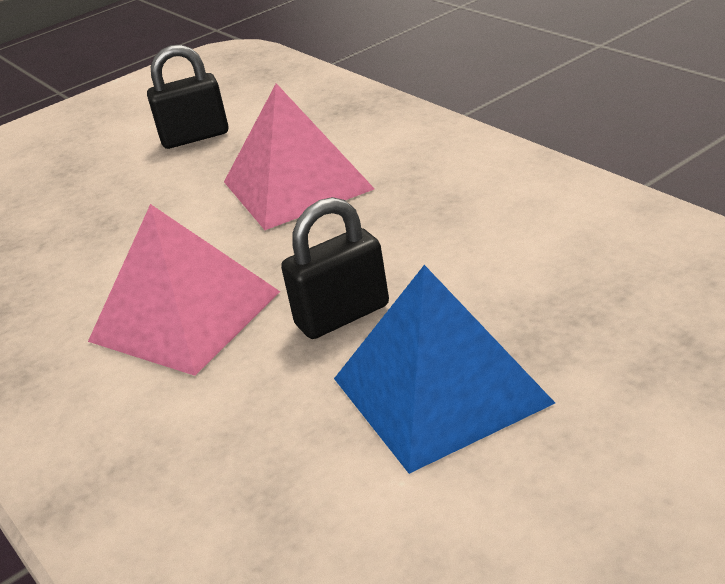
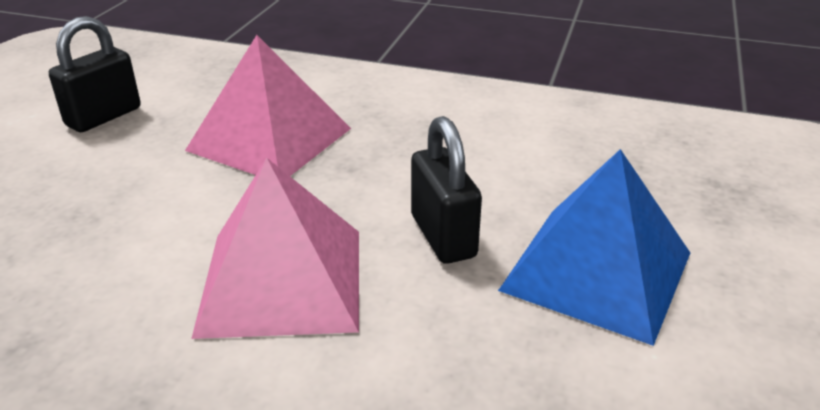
camera: 40 degrees left, 0 degrees up
(342, 315) = (443, 236): black padlock -> black padlock turned 45 degrees counterclockwise

